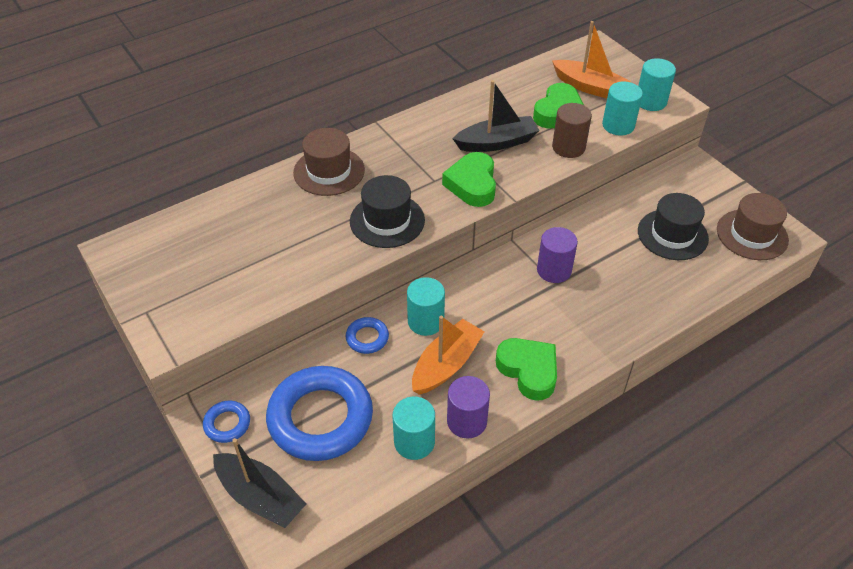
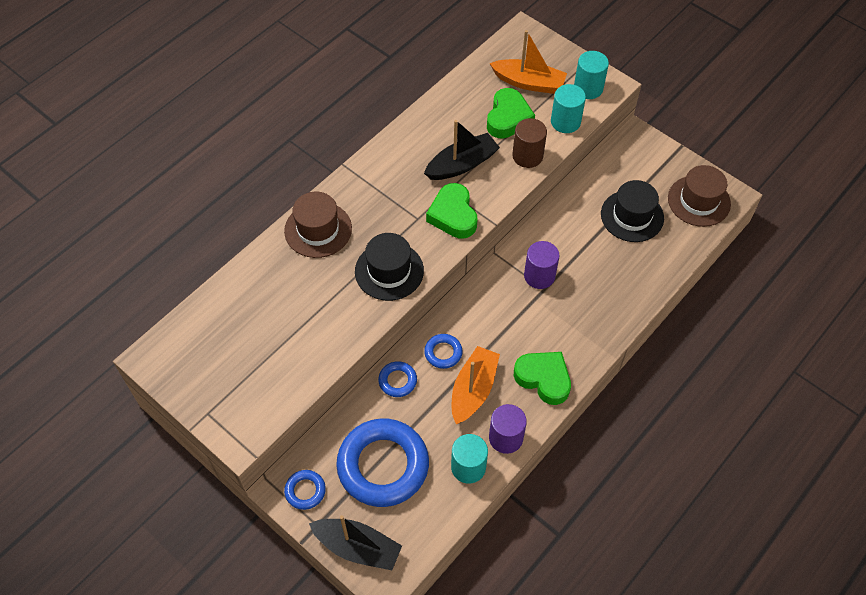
camera: 15 degrees left, 10 degrees up
(425, 321) = (443, 353): turquoise cylinder -> blue ring

